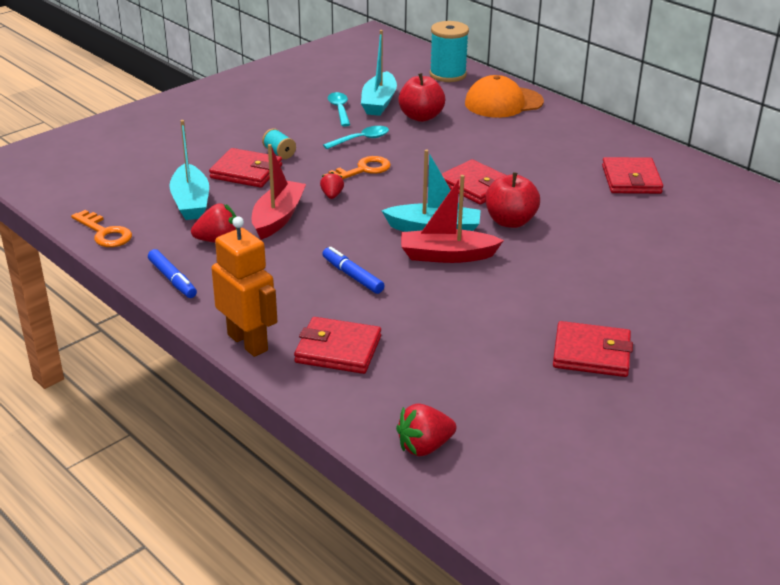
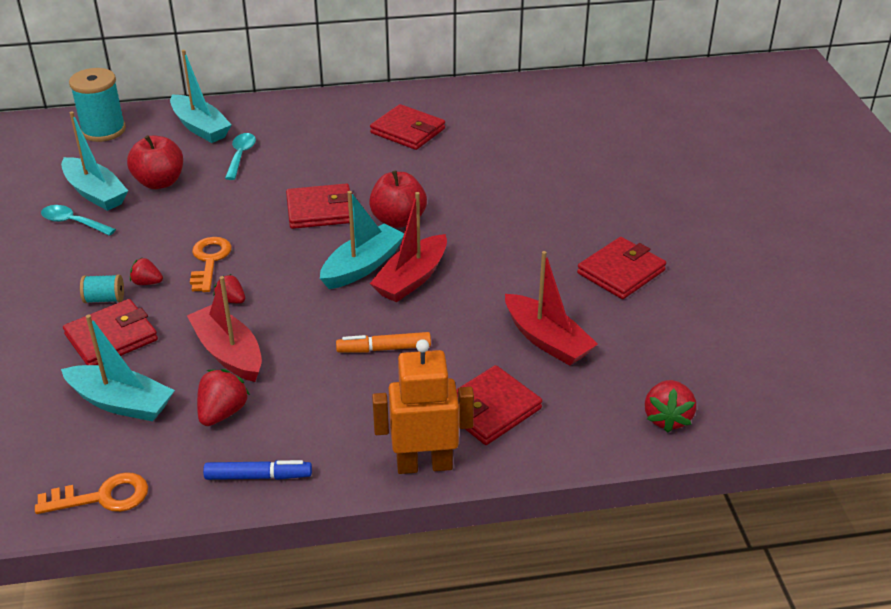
camera: 55 degrees left, 5 degrees up
(312, 159) = (147, 283): none -> red strawberry
(352, 276) = (384, 349): blue marker -> orange marker
(361, 139) = (151, 236): turquoise spoon -> turquoise spoon (240, 156)
(451, 347) = (547, 340): none -> red boat
(503, 103) = (200, 127): orange cap -> turquoise boat

